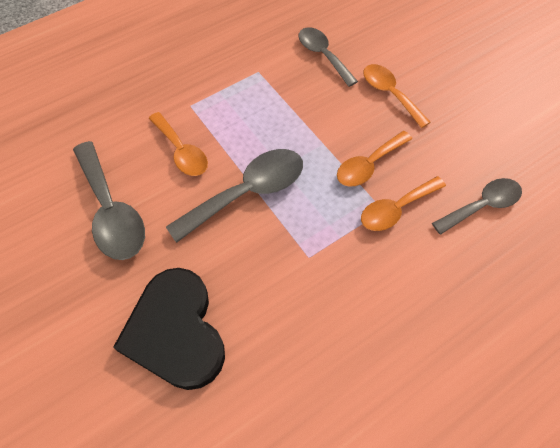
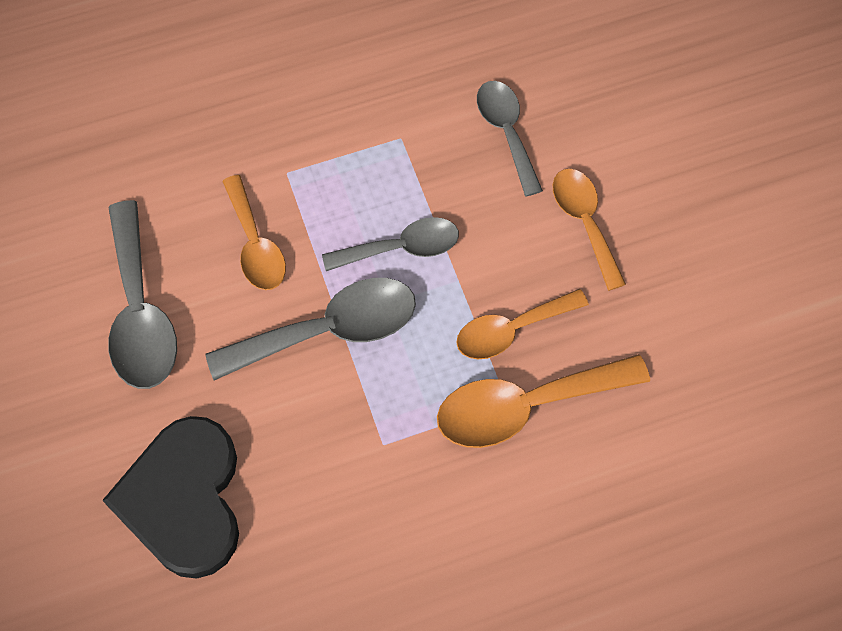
camera: 15 degrees right, 5 degrees up
(396, 209) = (526, 406): orange spoon -> orange spoon, size x1.51
(482, 206) = (649, 431): grey spoon -> grey spoon (401, 248)

